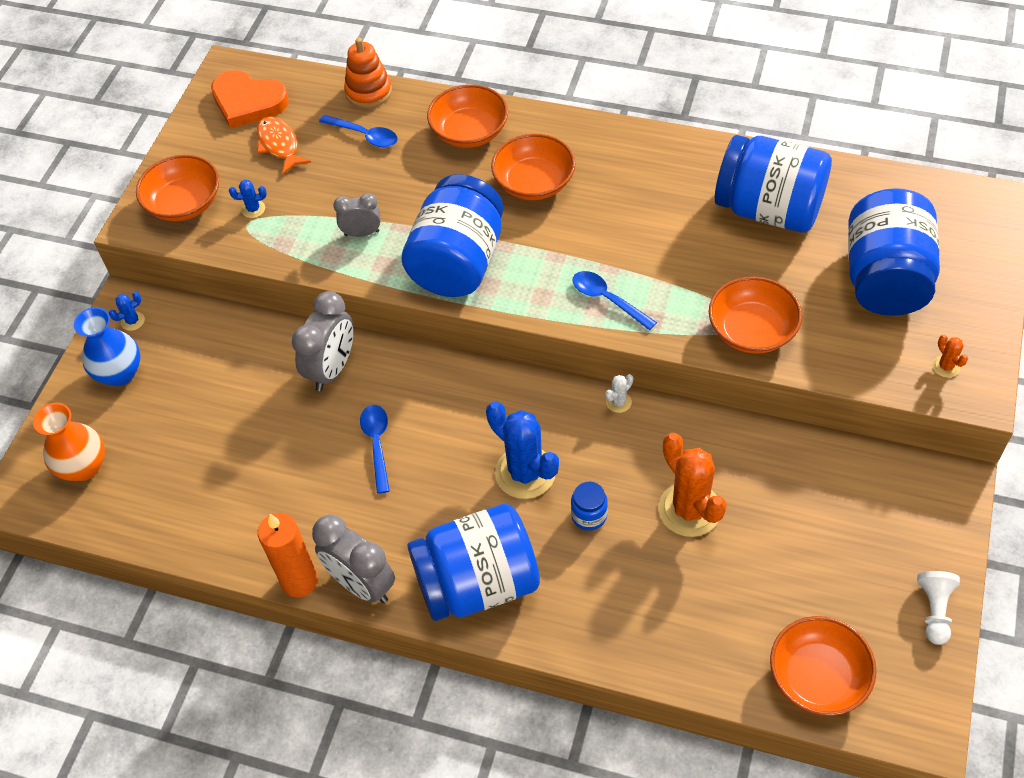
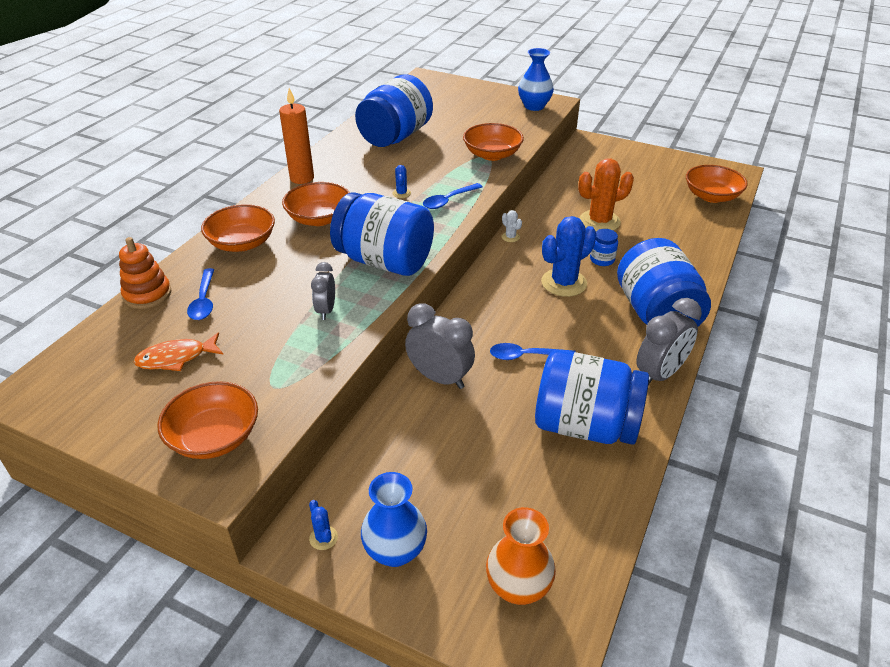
camera: 85 degrees left, 15 degrees down
(248, 102) = (93, 379): orange heart -> none
(253, 209) = (255, 381): blue cactus -> blue cactus (401, 193)
(299, 581) = (658, 411): orange candle -> orange candle (302, 178)
(364, 135) = (204, 301): blue spoon -> blue spoon turned 135 degrees clockwise
(885, 278) = (466, 112): blue jar -> blue jar (585, 425)
(934, 610) = (667, 158): white pawn -> none
(946, 366) = (534, 106): orange cactus -> blue vase

